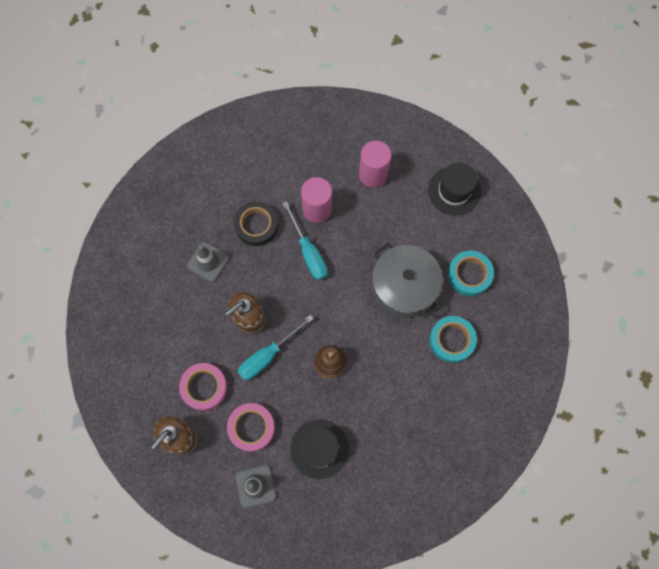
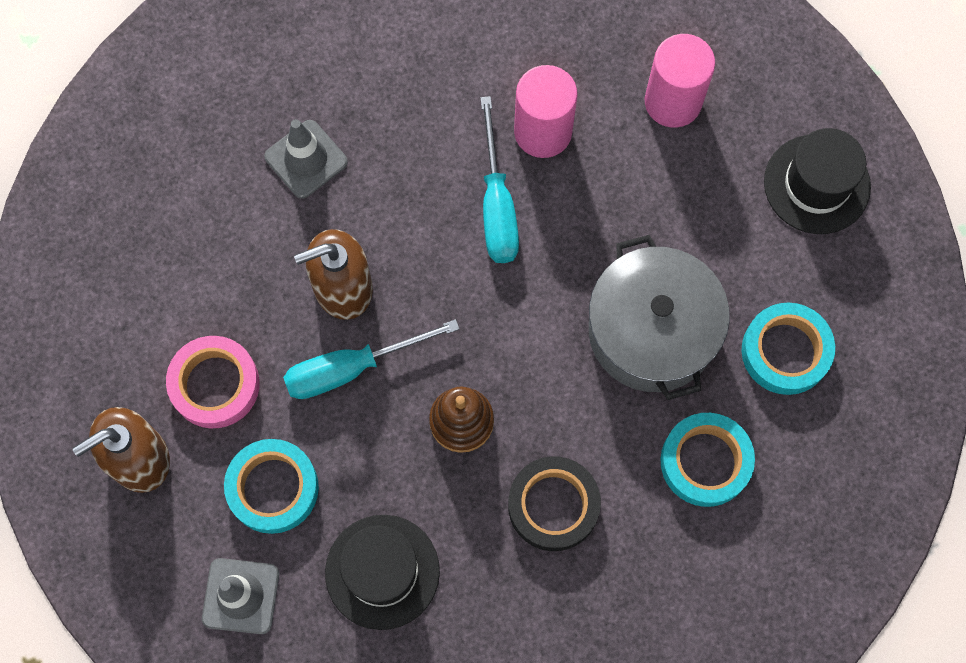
camera: 20 degrees right, 0 degrees up
(251, 427) = (273, 488): pink tape -> turquoise tape
(256, 225) = (419, 123): black tape -> black tape (553, 505)

